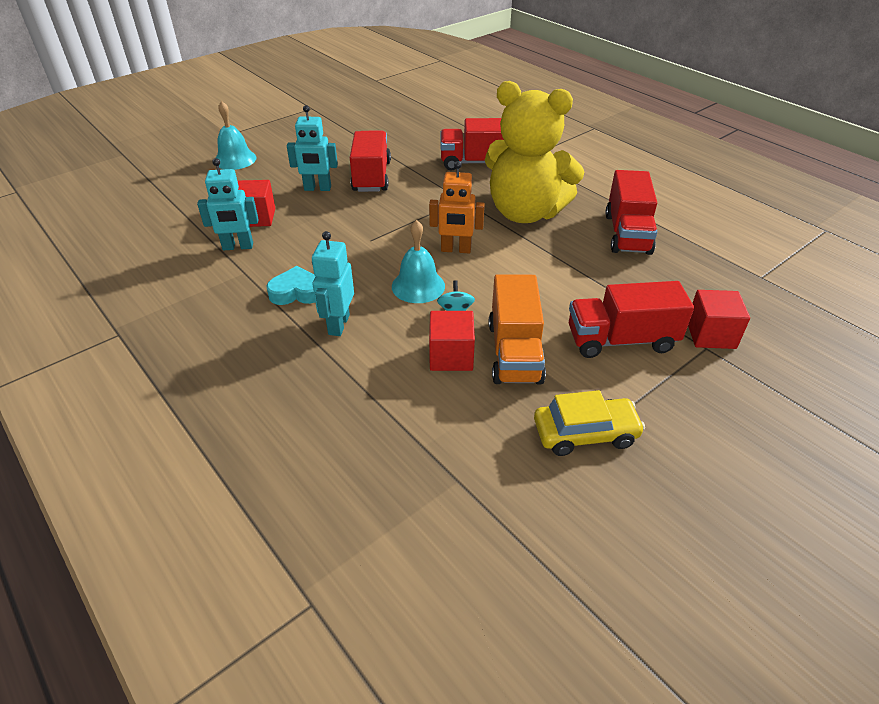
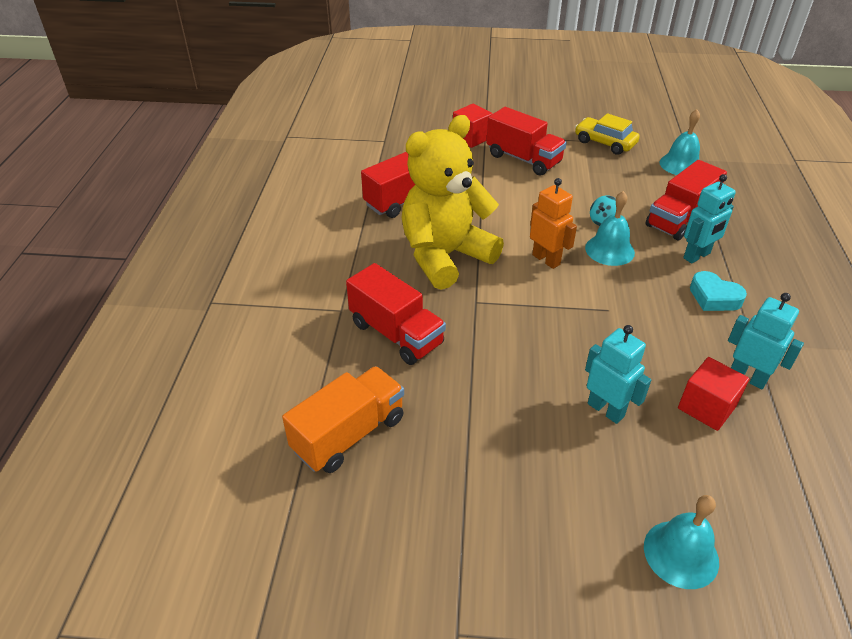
camera: 135 degrees left, 0 degrees up
(371, 176) = (528, 388): red truck -> red truck (679, 219)
(451, 356) = (636, 201): red cube -> none
(459, 457) = (681, 164): none -> turquoise bell
(514, 352) = (594, 184): orange truck -> orange truck (349, 434)
(525, 213) = (445, 256): yellow teddy bear -> yellow teddy bear turned 105 degrees counterclockwise

